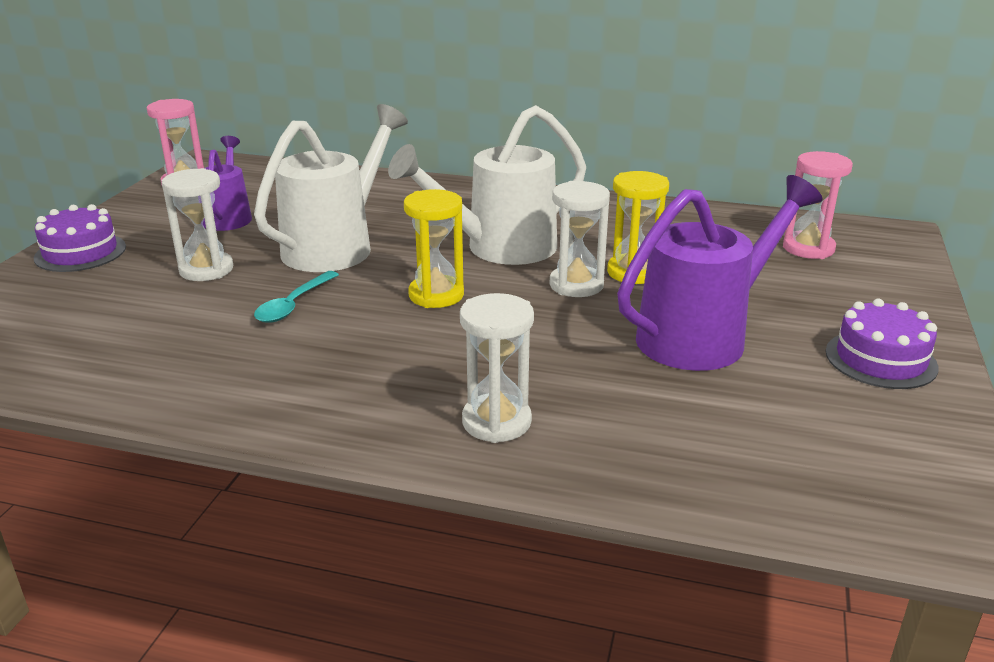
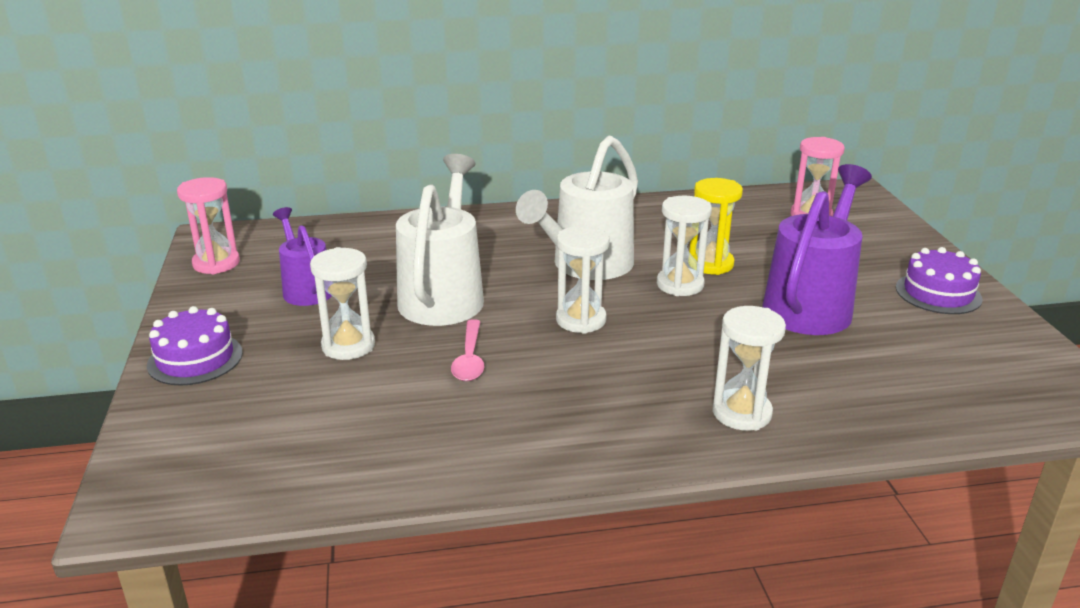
camera: 25 degrees left, 0 degrees up
(293, 305) = (469, 359): turquoise spoon -> pink spoon
(436, 295) = (581, 320): yellow hourglass -> white hourglass

